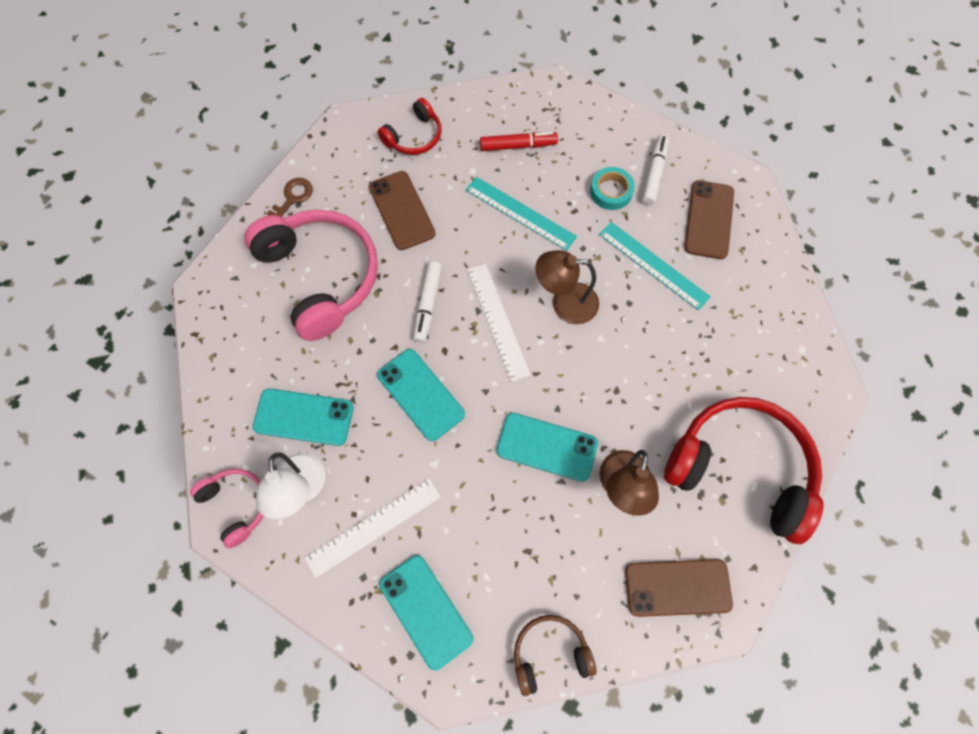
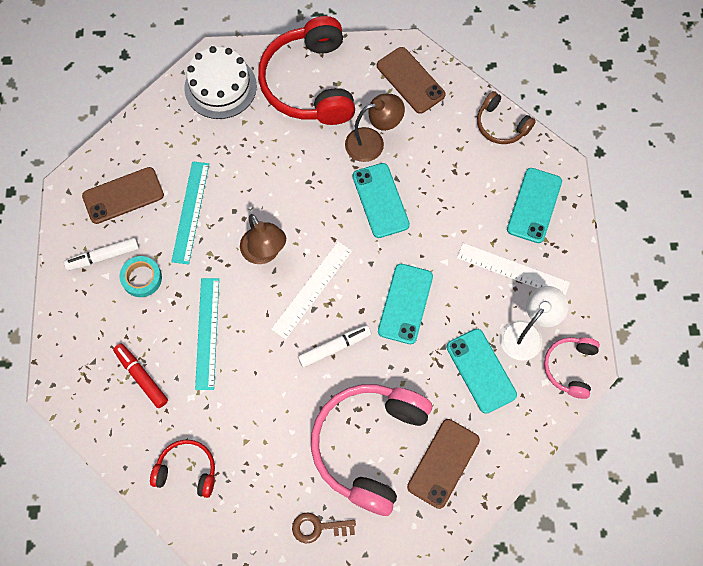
camera: 125 degrees left, 0 degrees up
(402, 210) = (267, 427): brown phone -> brown phone (443, 463)
(788, 374) = (220, 87): none -> white cake

